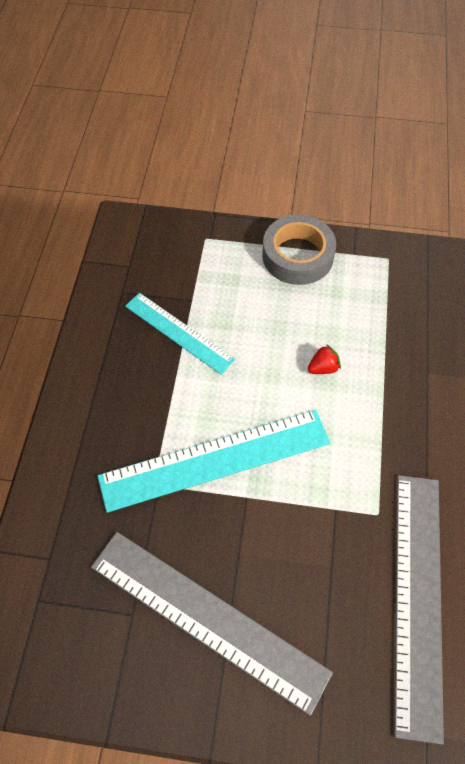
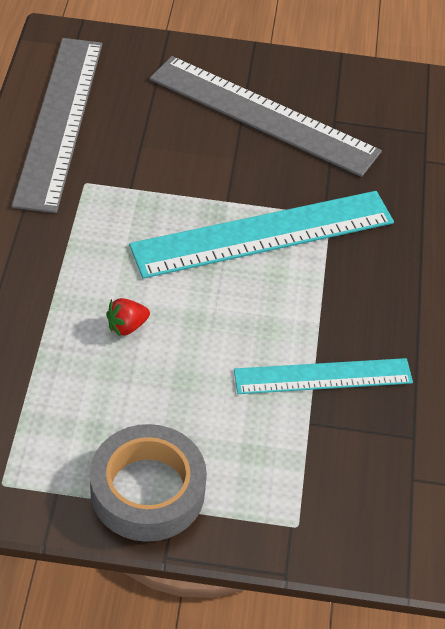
camera: 175 degrees right, 10 degrees down
(178, 332) = (323, 376): turquoise ruler -> turquoise ruler turned 45 degrees counterclockwise

